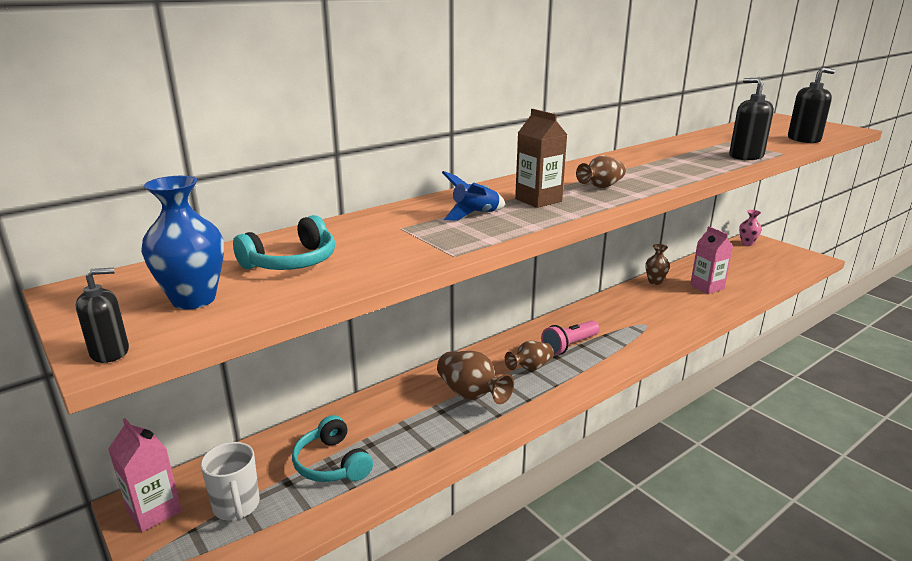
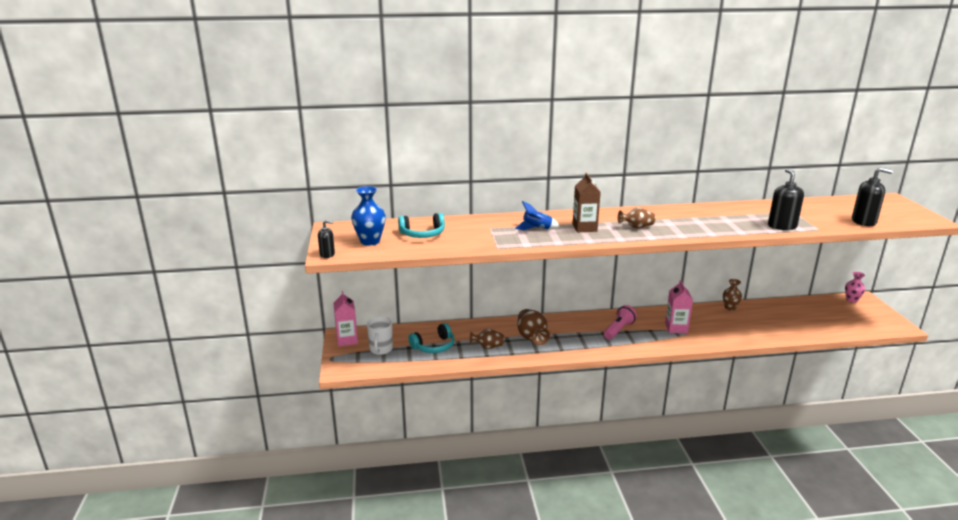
camera: 30 degrees right, 0 degrees up
(331, 463) = (434, 346): turquoise headphones -> turquoise headphones turned 120 degrees counterclockwise
(530, 367) = (580, 334): brown vase -> brown vase (488, 347)
(569, 346) = (618, 330): pink flashlight -> pink flashlight turned 135 degrees clockwise
(707, 287) = (768, 321): pink carton -> pink carton (676, 328)

